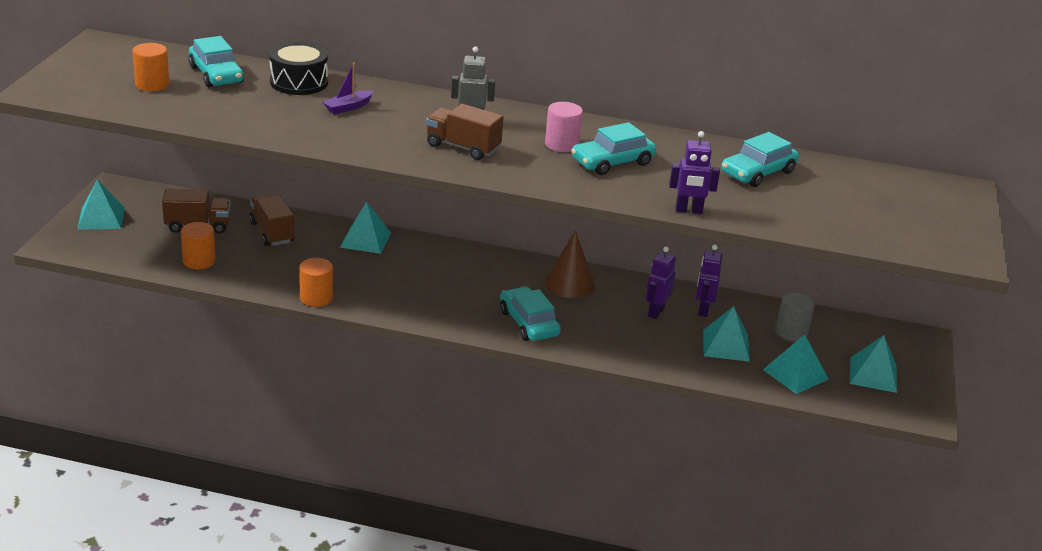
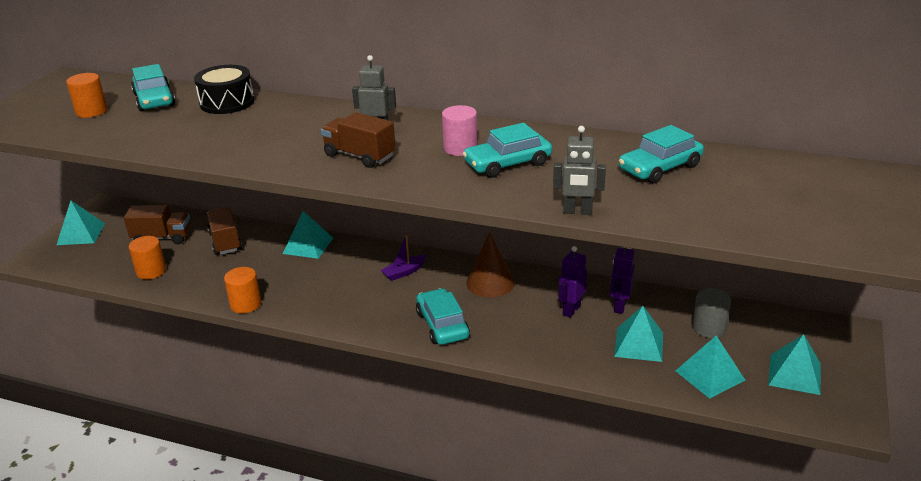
camera: 10 degrees right, 0 degrees up
(348, 107) = (263, 123): purple boat -> purple boat (404, 272)
(688, 210) = (577, 211): purple robot -> grey robot

